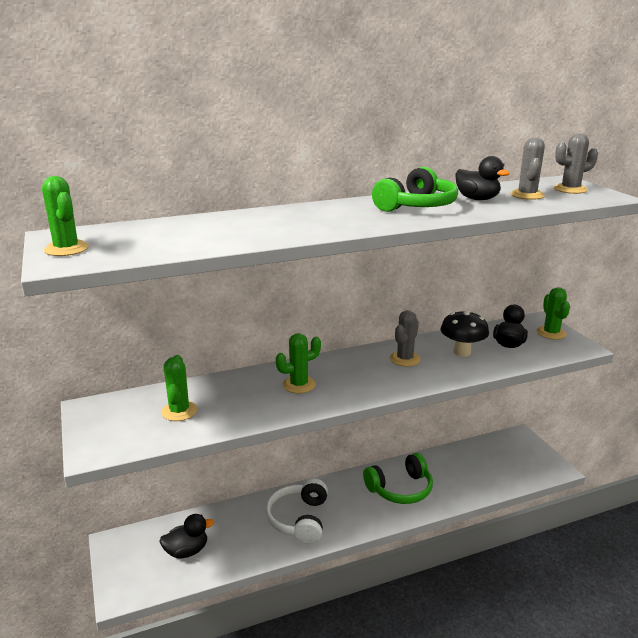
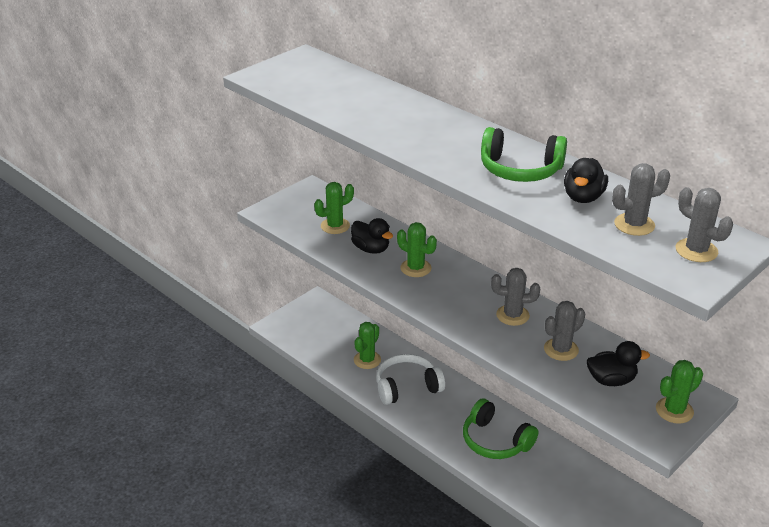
camera: 65 degrees right, 10 degrees up
(66, 249) = (282, 68): green cactus -> green cactus (367, 360)
(187, 551) = (332, 339): black duck -> black duck (371, 249)
(462, 352) = (561, 349): black mushroom -> grey cactus

